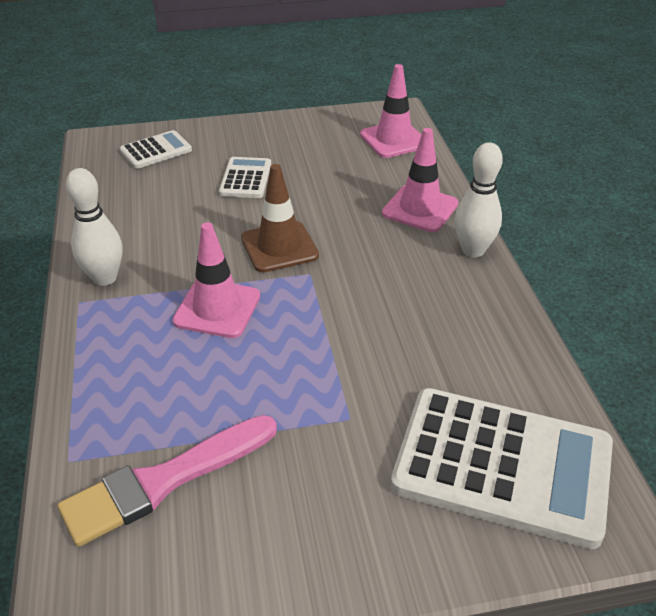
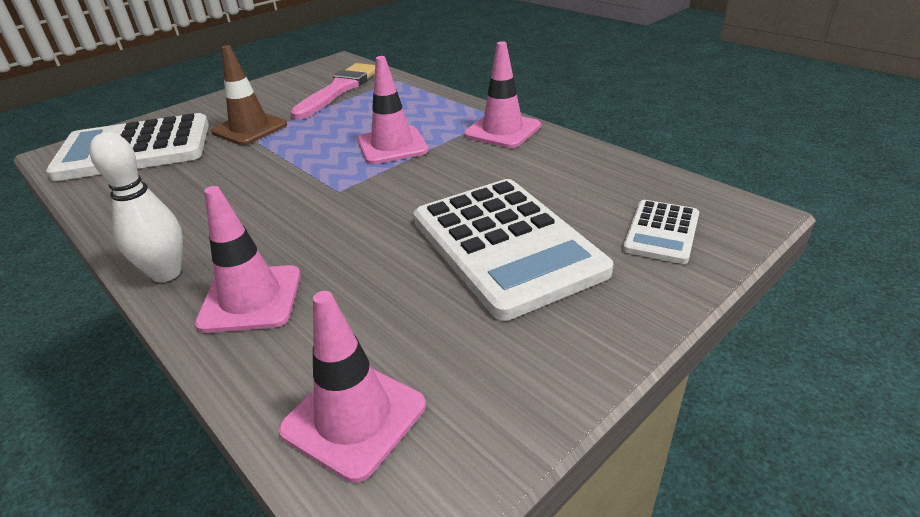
camera: 150 degrees right, 5 degrees down
(105, 278) = (502, 130): white bowling pin -> pink traffic cone
(245, 178) = (506, 245): white calculator -> white calculator, size x2.06
(279, 247) = (387, 198): brown traffic cone -> brown traffic cone (249, 128)

